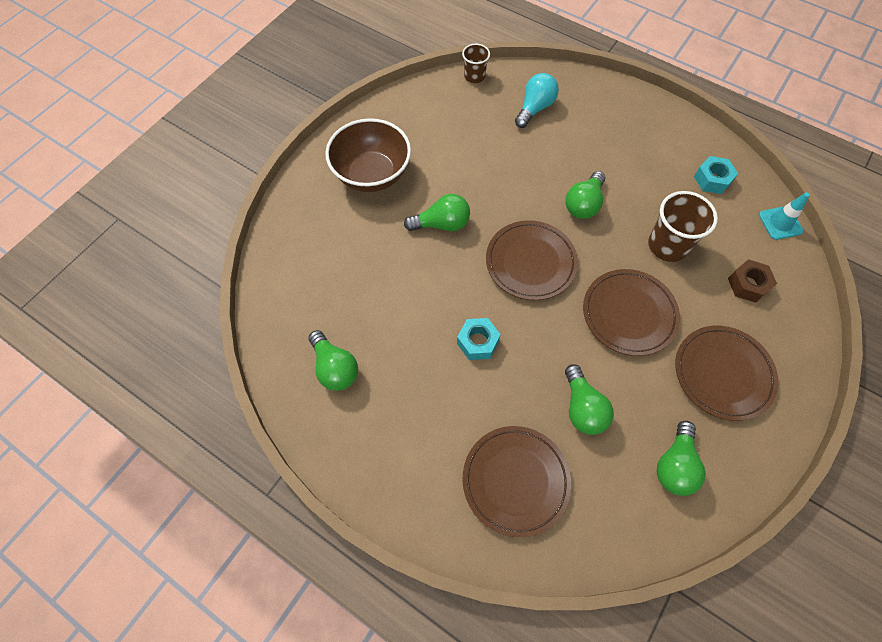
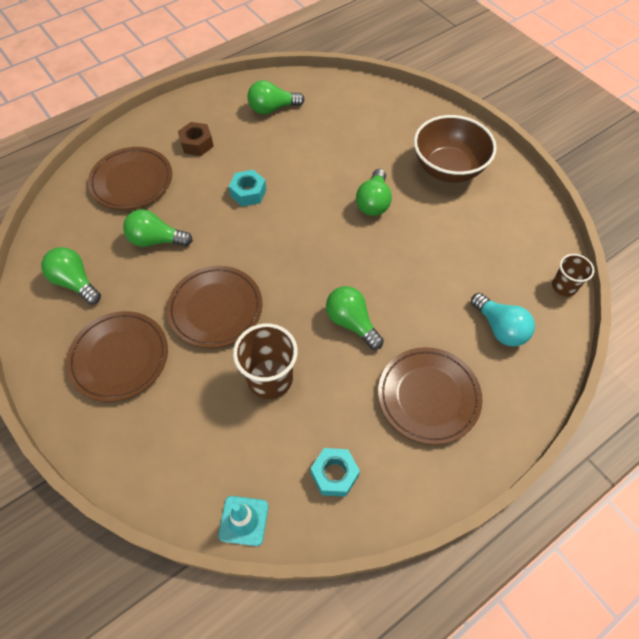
camera: 110 degrees right, 5 degrees down
(530, 262) = (304, 253): brown plate -> brown plate (428, 397)
(748, 284) = (189, 434): brown nut -> brown nut (197, 144)

